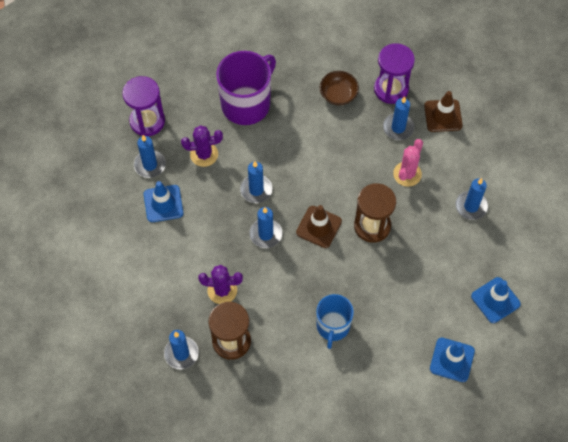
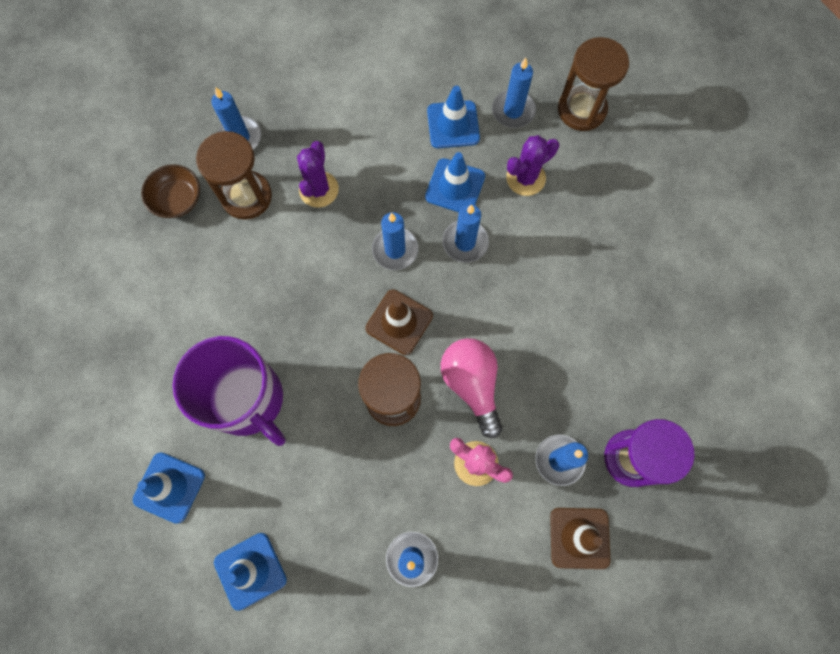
camera: 95 degrees right, 10 degrees up
(147, 121) = (581, 110): purple hourglass -> brown hourglass
(204, 154) = (525, 178): purple cactus -> purple cactus turned 60 degrees clockwise
(213, 199) = (455, 186): none -> blue traffic cone
(246, 104) = (607, 239): purple mug -> purple mug (247, 399)
(333, 326) = (246, 326): blue mug -> none
(338, 94) = (622, 373): brown bowl -> brown bowl (177, 199)
(356, 179) = (472, 384): none -> pink light bulb

